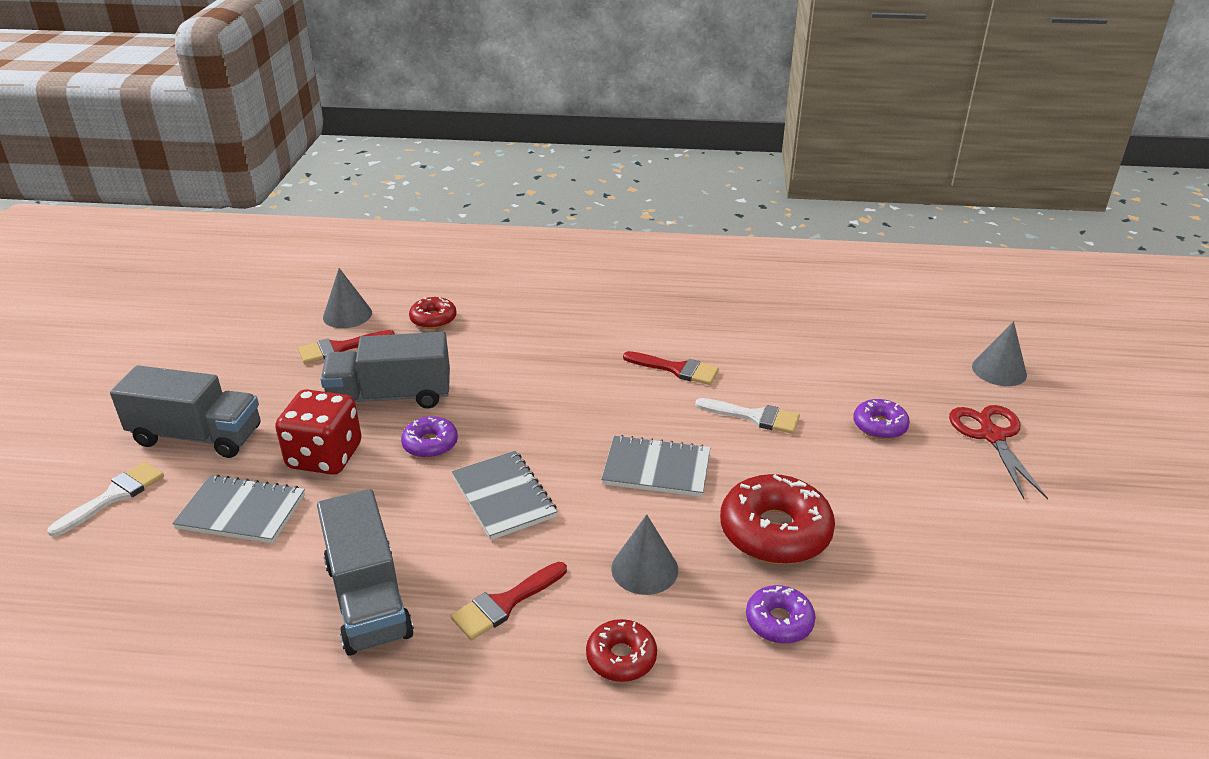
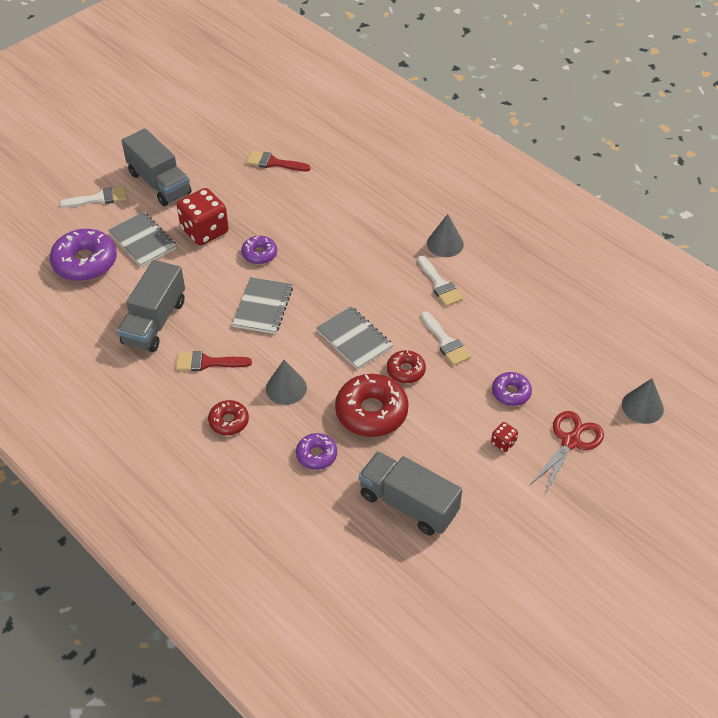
camera: 40 degrees right, 15 degrees up
(170, 585) = (85, 262): none -> purple donut
(347, 315) = (299, 140): grey cone -> grey cone (445, 244)
(390, 396) = (269, 211): grey truck -> grey truck (408, 504)
(433, 319) = (342, 169): red donut -> red donut (406, 370)
(677, 369) = (440, 284): red brush -> white brush
(940, 476) = (503, 443): none -> red dice

